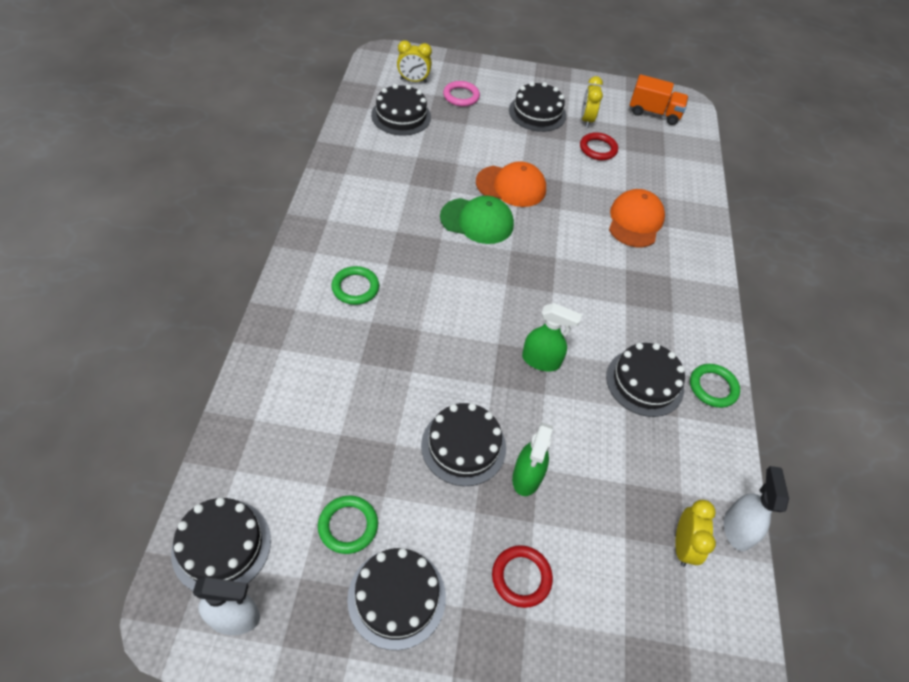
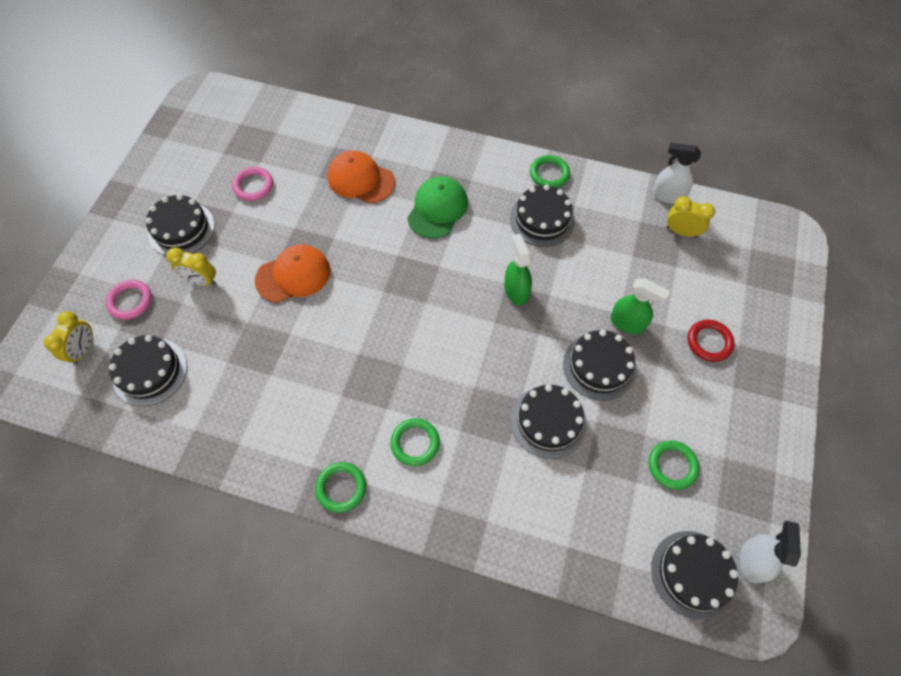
camera: 75 degrees left, 10 degrees up
(309, 240) = (341, 488): none -> green ring
(396, 597) = (729, 433): black cake -> black cake (548, 421)
(477, 221) = (338, 315): green cap -> green cap (437, 209)
(511, 186) = (293, 275): orange cap -> orange cap turned 45 degrees clockwise
(541, 361) = (516, 290): green spray bottle -> green spray bottle turned 45 degrees counterclockwise
(586, 120) = (205, 185): yellow clock -> yellow clock (201, 281)
(598, 149) = (253, 186): red ring -> pink ring
(654, 113) = (209, 124): orange truck -> none

